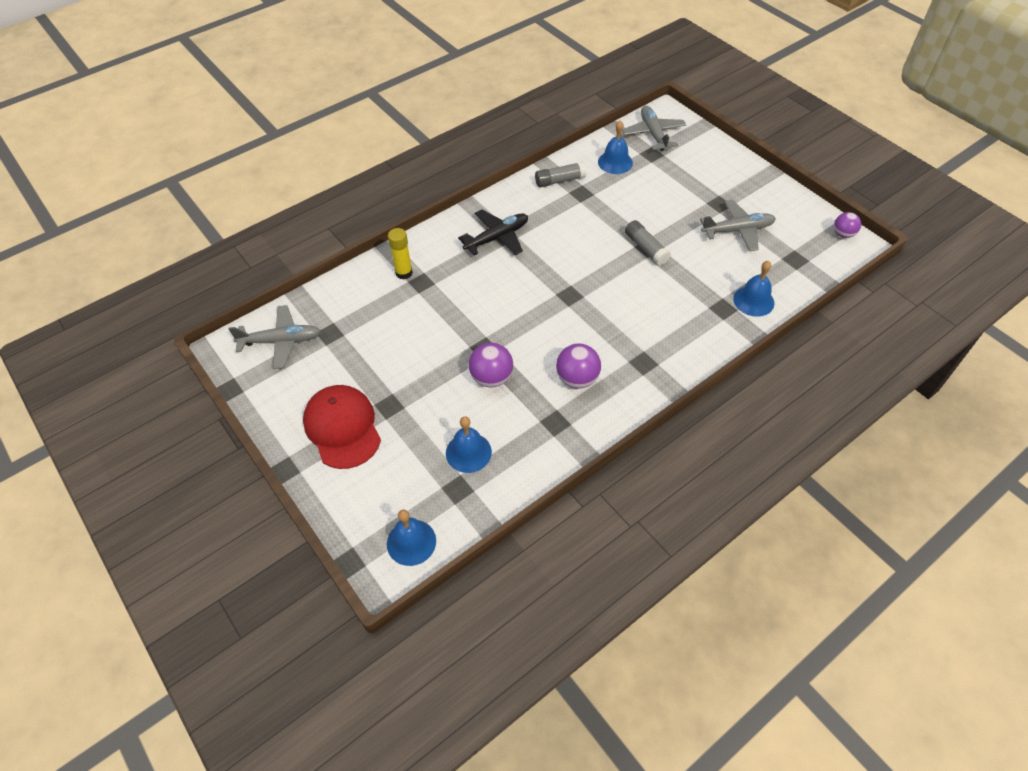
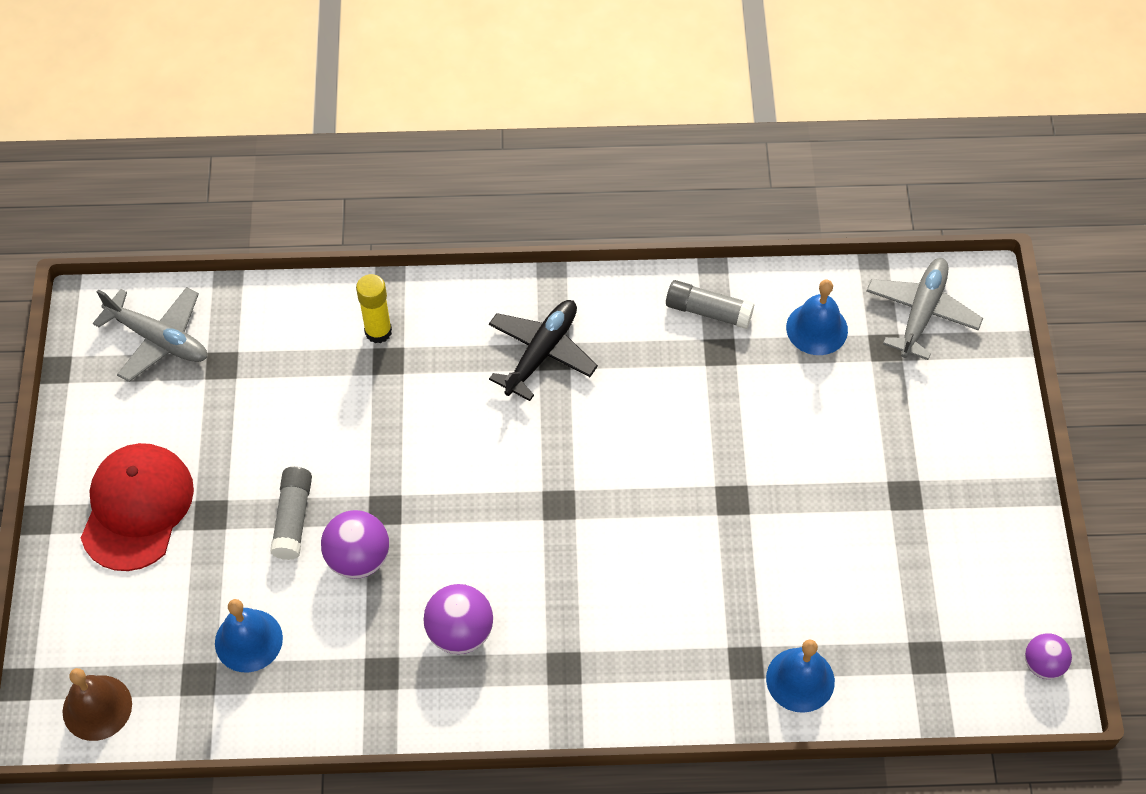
camera: 35 degrees right, 5 degrees up
(411, 542) = (97, 707): blue bell -> brown bell
(497, 237) = (541, 352): black plane -> black plane turned 60 degrees counterclockwise
(646, 248) = (727, 499): grey glue stick -> grey glue stick (293, 518)
(738, 230) = (888, 556): grey plane -> none

